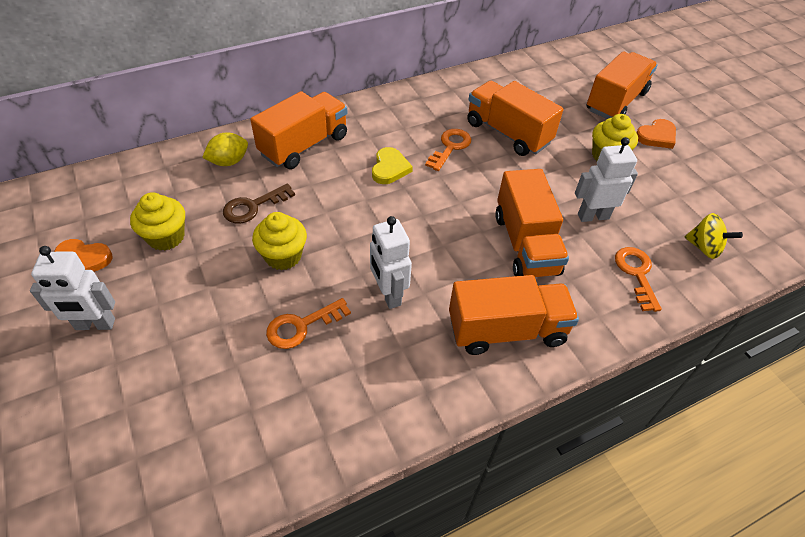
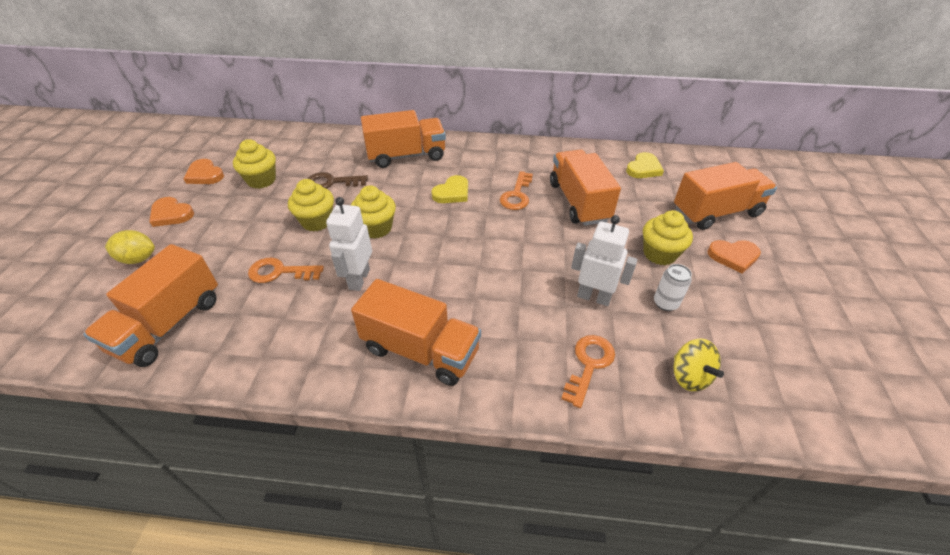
camera: 35 degrees right, 5 degrees down
(95, 324) = (171, 214): white robot -> orange heart
(229, 162) = (346, 149): yellow lemon -> yellow lemon (138, 259)
(353, 236) = (376, 228): none -> yellow cupcake
(450, 147) = (516, 195): orange key -> orange key turned 135 degrees clockwise
(525, 244) = (506, 292): orange truck -> orange truck (169, 324)
(531, 79) = (643, 168): none -> yellow heart
(644, 197) = (665, 303): none -> white can

